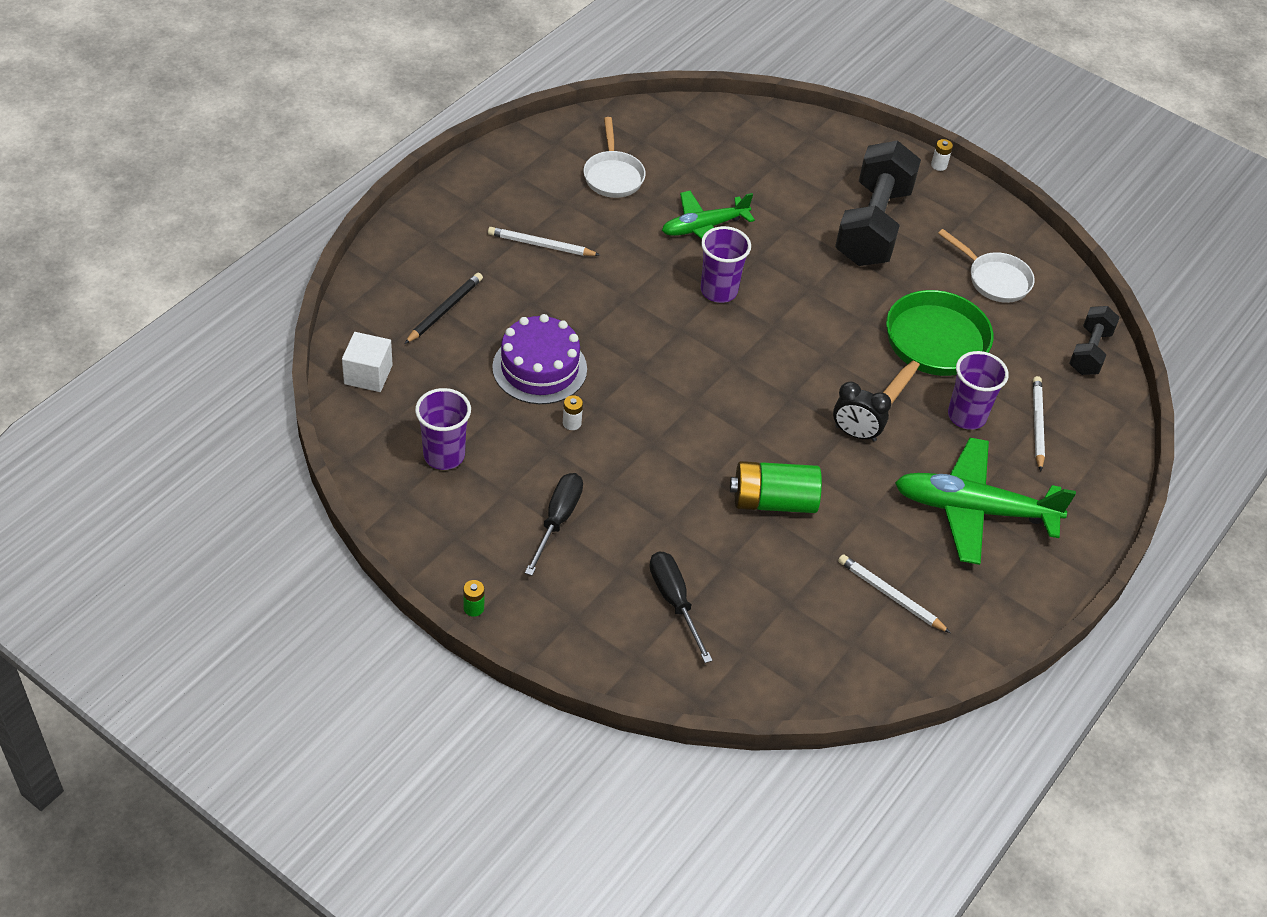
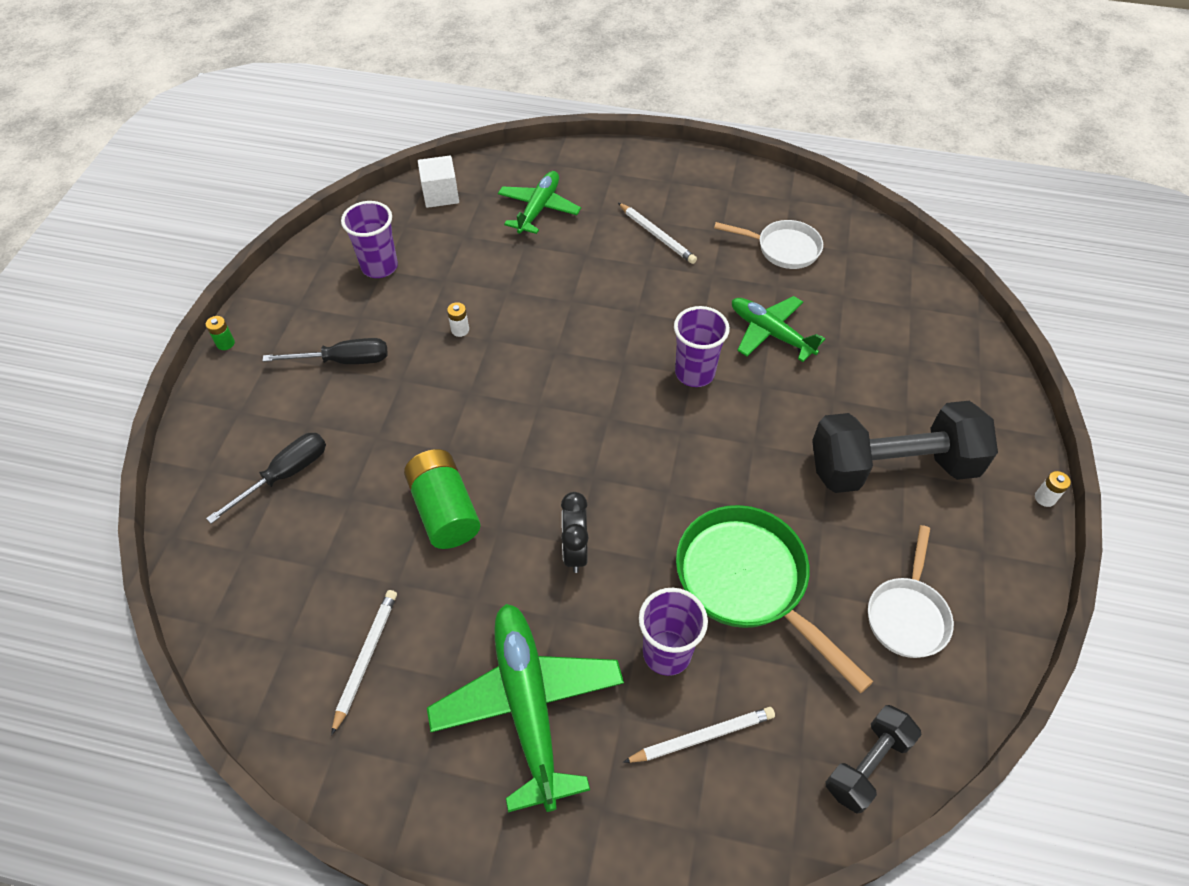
camera: 70 degrees right, 5 degrees up
(445, 310) = (539, 209): black pencil -> green plane
(539, 368) = (511, 287): purple cake -> none
(541, 245) = (657, 235): white pencil -> white pencil turned 150 degrees clockwise
(613, 175) = (783, 248): white pan -> white pan turned 135 degrees counterclockwise
(931, 348) = (748, 582): green pan -> green pan turned 135 degrees counterclockwise
(1089, 352) = (867, 764): black dumbbell -> black dumbbell turned 45 degrees counterclockwise

